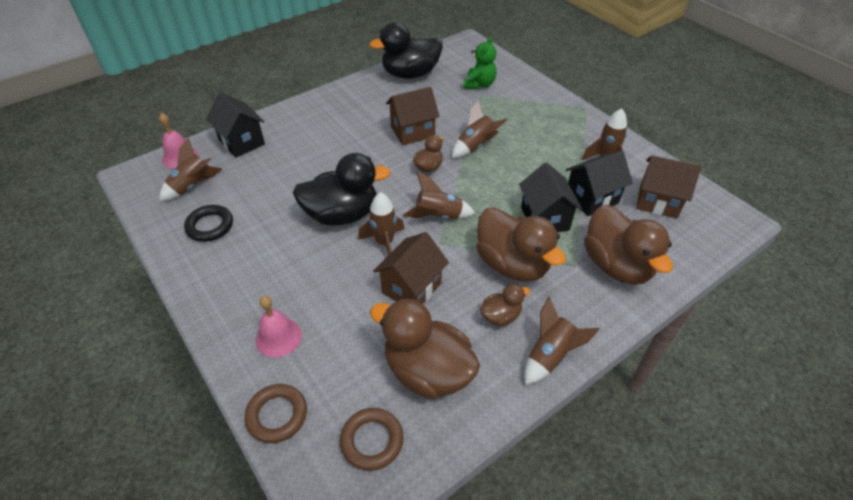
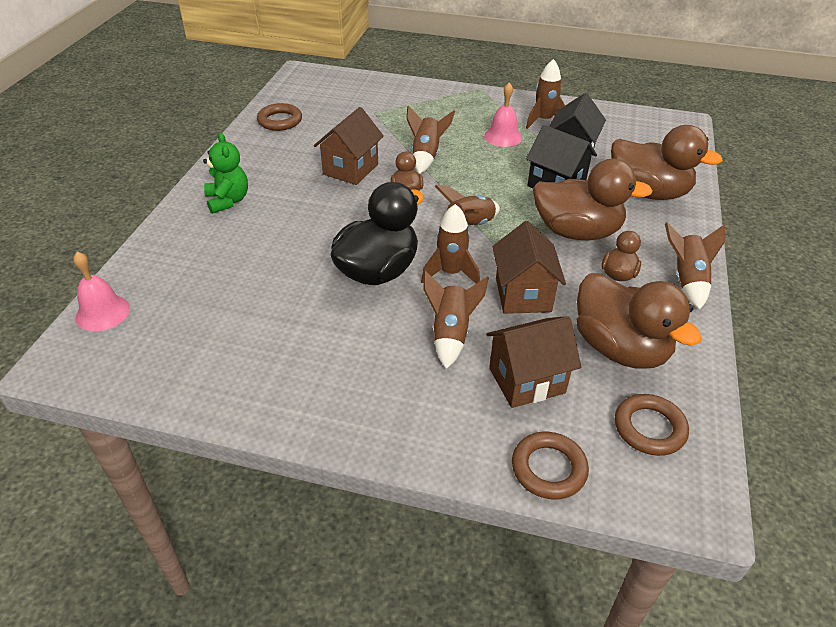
camera: 40 degrees left, 5 degrees down
(192, 186) = (164, 332): brown rocket -> brown rocket (450, 334)
(210, 226) = (243, 357): black ring -> none
(242, 142) = (167, 261): black house -> none
(278, 337) = (460, 407): pink bell -> pink bell (503, 137)
(410, 74) = (280, 121): black duck -> brown ring
(427, 371) = (620, 348): brown duck -> brown duck turned 120 degrees counterclockwise
(479, 84) = (362, 104): green teddy bear -> green teddy bear (228, 201)
(658, 201) = (618, 134): brown house -> brown house (527, 380)

